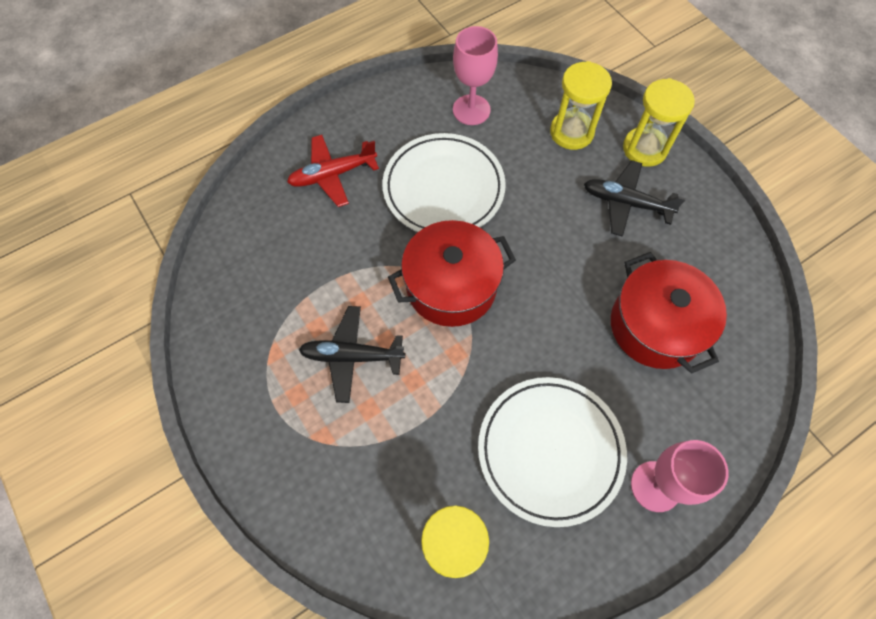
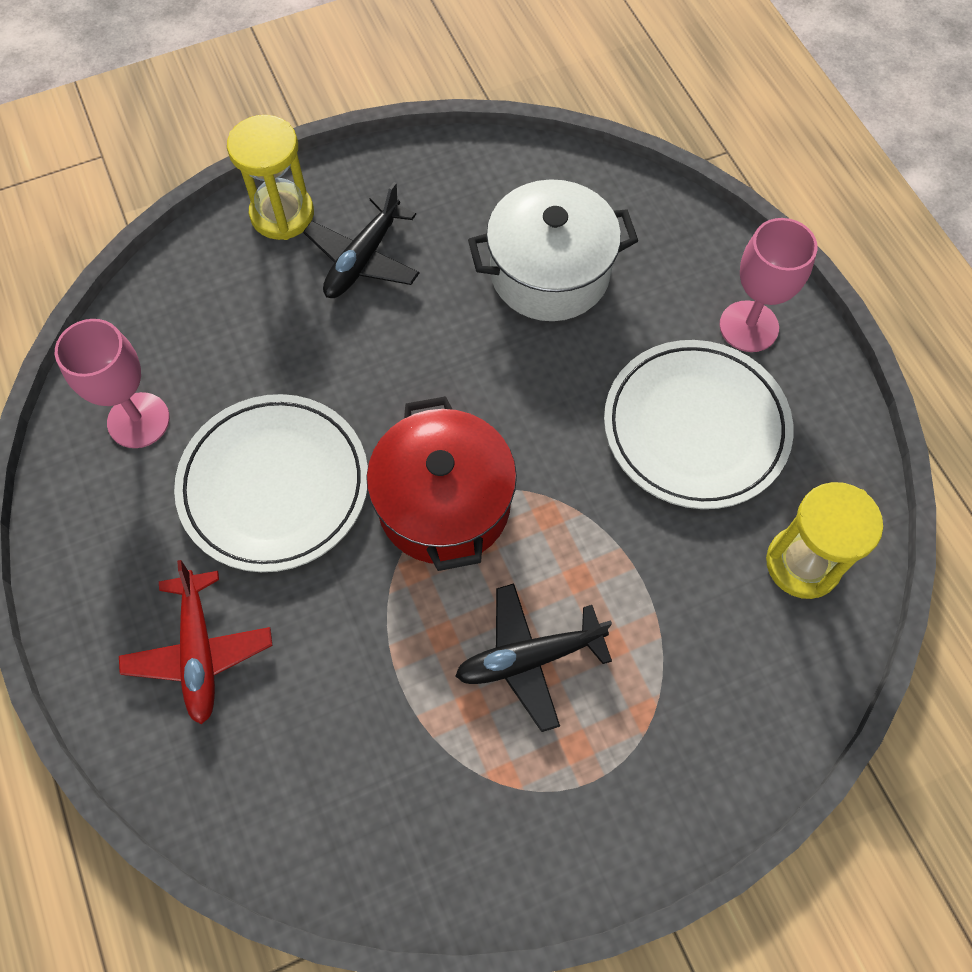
camera: 80 degrees left, 0 degrees up
(352, 356) = (529, 658): black plane -> black plane turned 60 degrees clockwise
(571, 132) = (226, 295): yellow hourglass -> none
(655, 326) = (549, 273): red pot -> white pot

